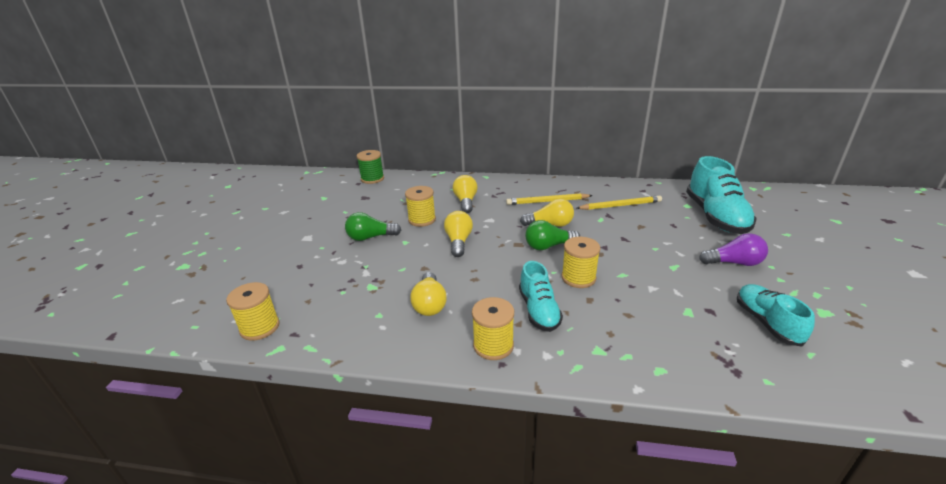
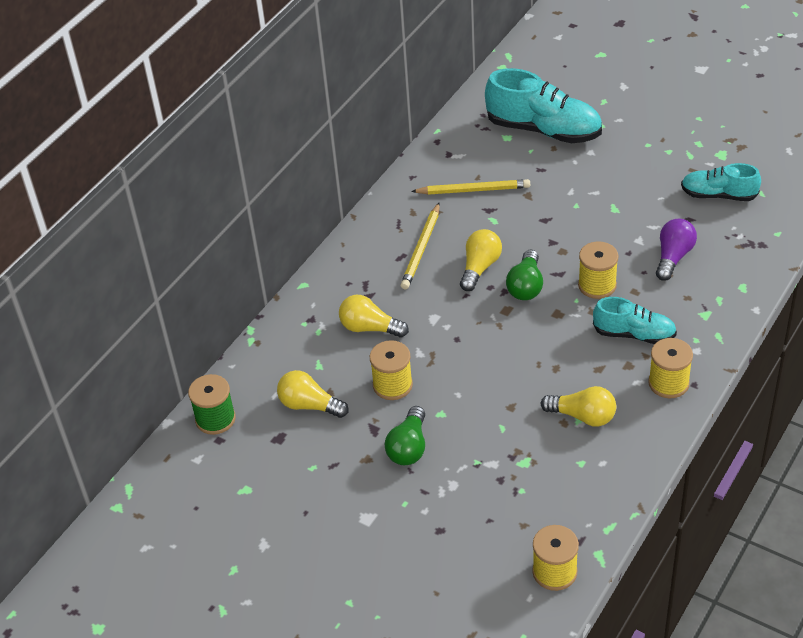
camera: 65 degrees left, 15 degrees up
(458, 242) = (471, 362): yellow light bulb -> yellow light bulb (309, 405)
(620, 206) = (473, 190): yellow pencil -> yellow pencil turned 75 degrees clockwise
(734, 263) = (630, 165): purple light bulb -> purple light bulb (673, 257)

